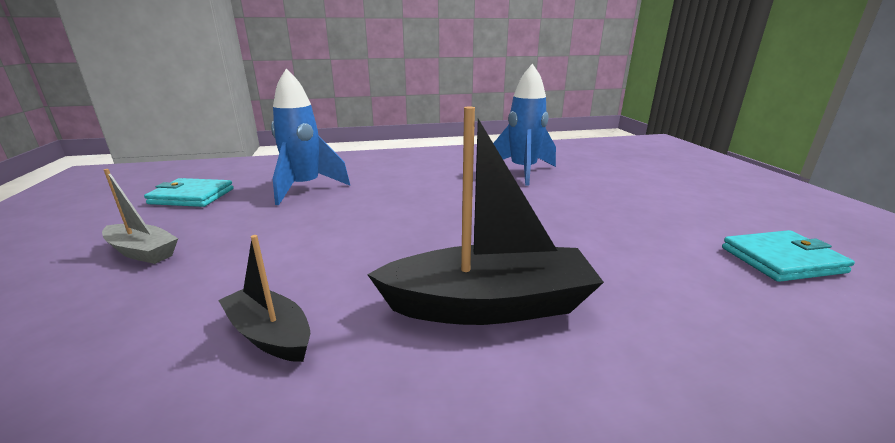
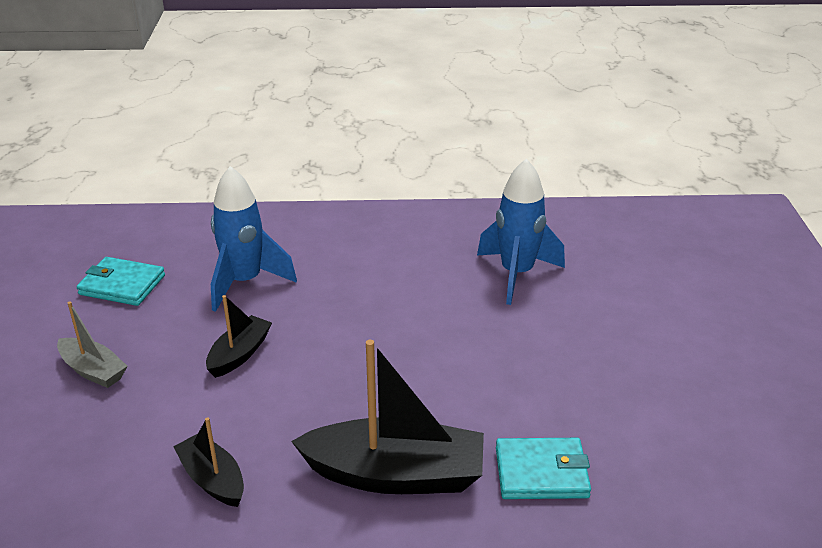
camera: 10 degrees right, 10 degrees up
(302, 229) = (239, 354): none -> black boat
(782, 260) = (712, 459): turquoise wallet -> turquoise wallet (541, 472)

